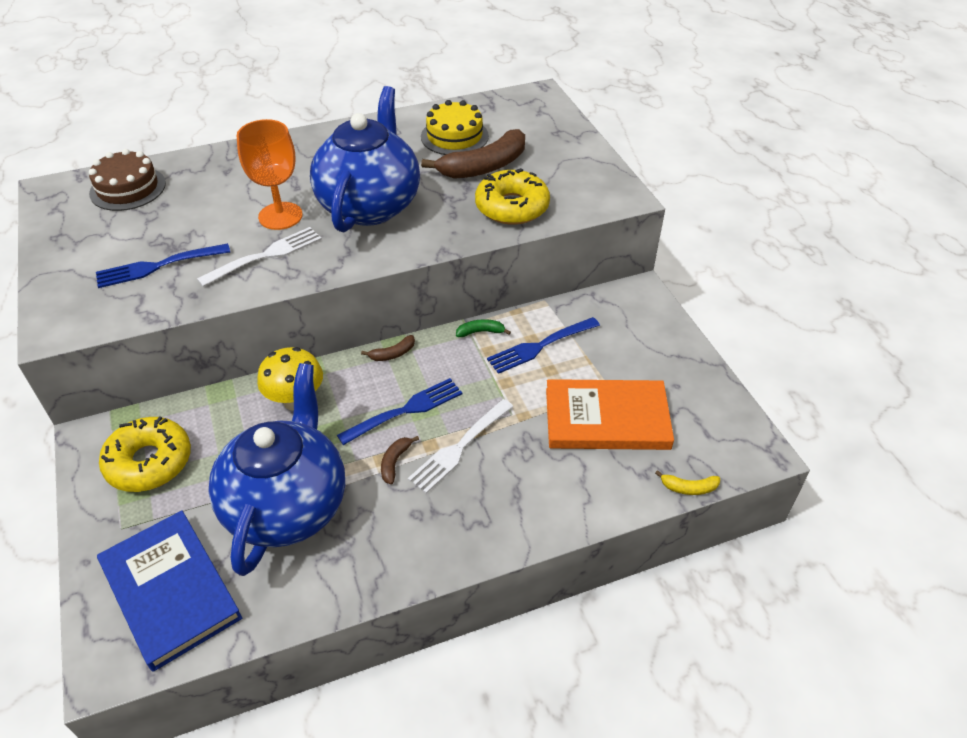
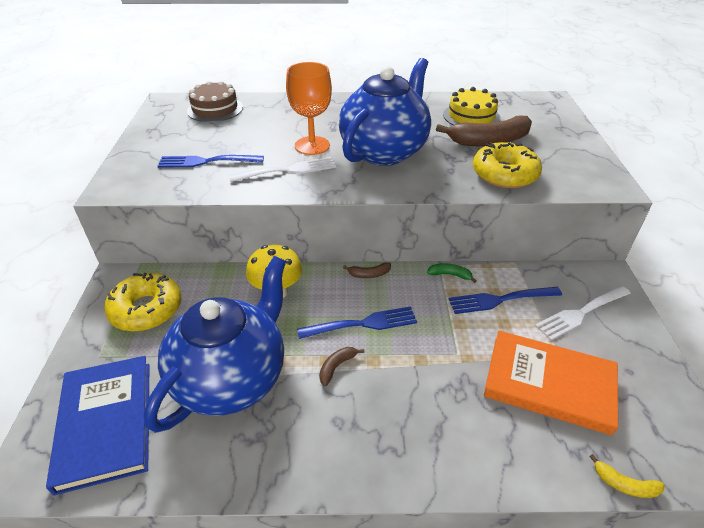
camera: 20 degrees right, 5 degrees down
(460, 447) = (399, 370): white fork -> white fork (581, 312)

